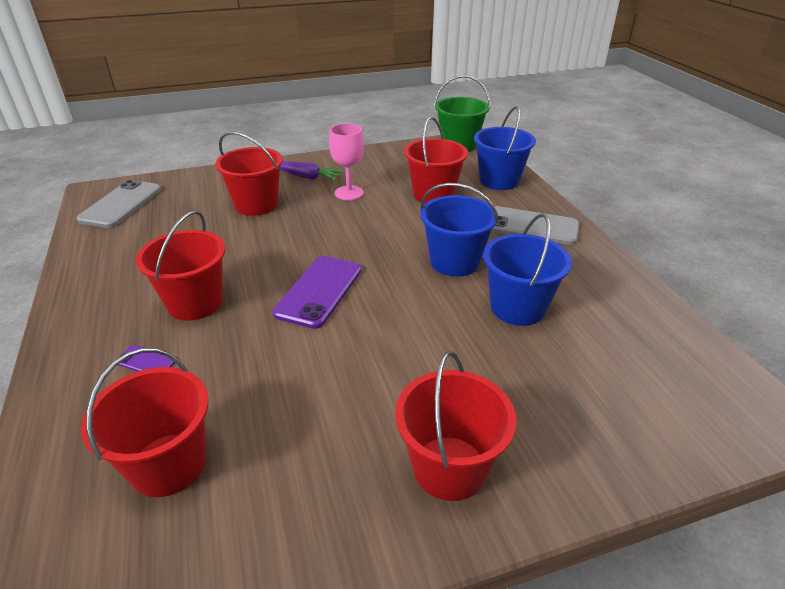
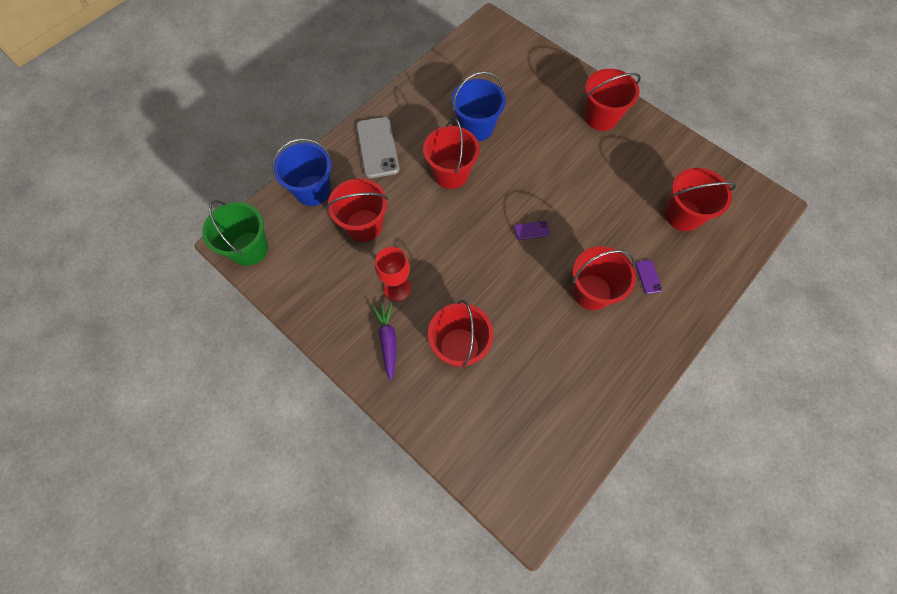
camera: 120 degrees left, 30 degrees up
(121, 204) = (531, 467): grey phone -> none
(319, 291) = (531, 230): purple phone -> purple phone, size x0.46
(349, 193) = (397, 288): pink goblet -> red goblet
(454, 262) = (451, 174): blue bucket -> red bucket

